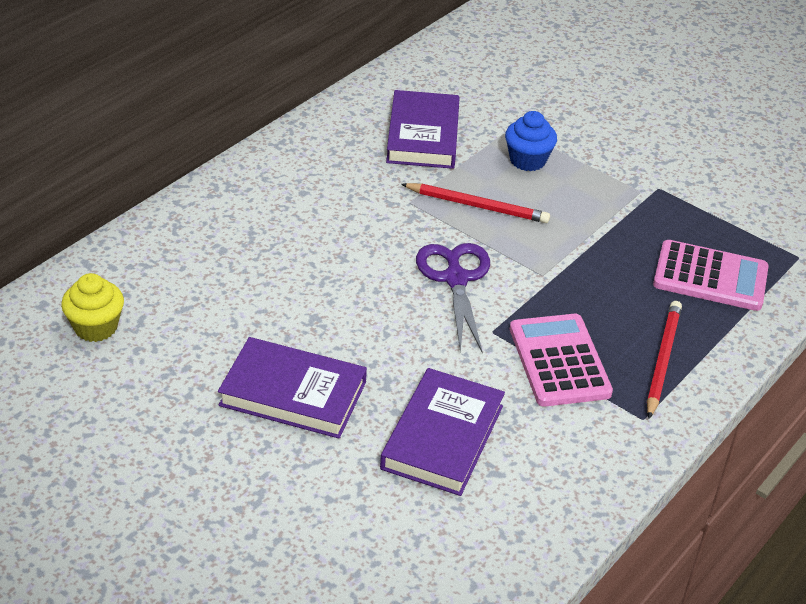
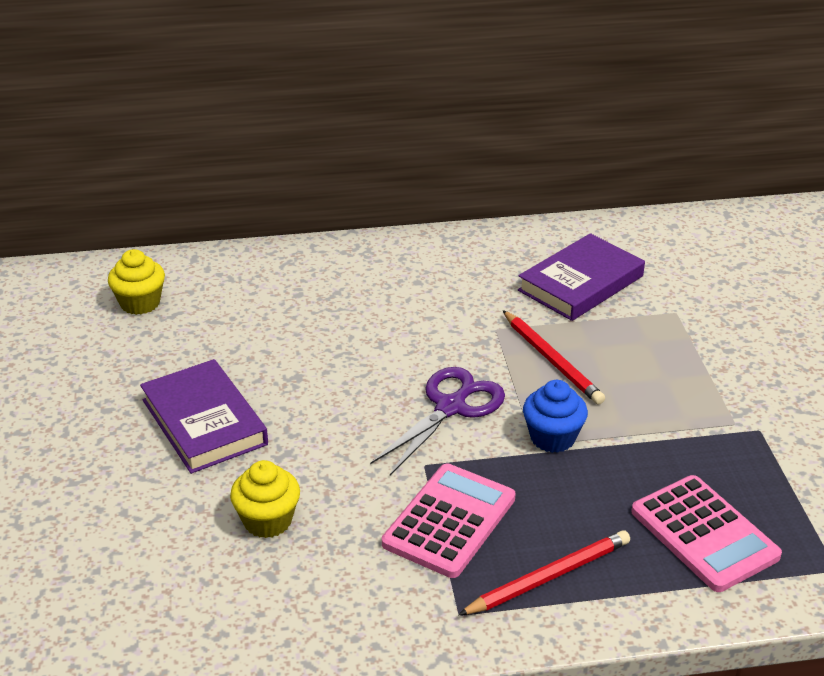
camera: 45 degrees right, 5 degrees down
(442, 437) = (267, 521): purple book -> yellow cupcake
(527, 160) = (653, 345): blue cupcake -> blue cupcake (552, 438)

